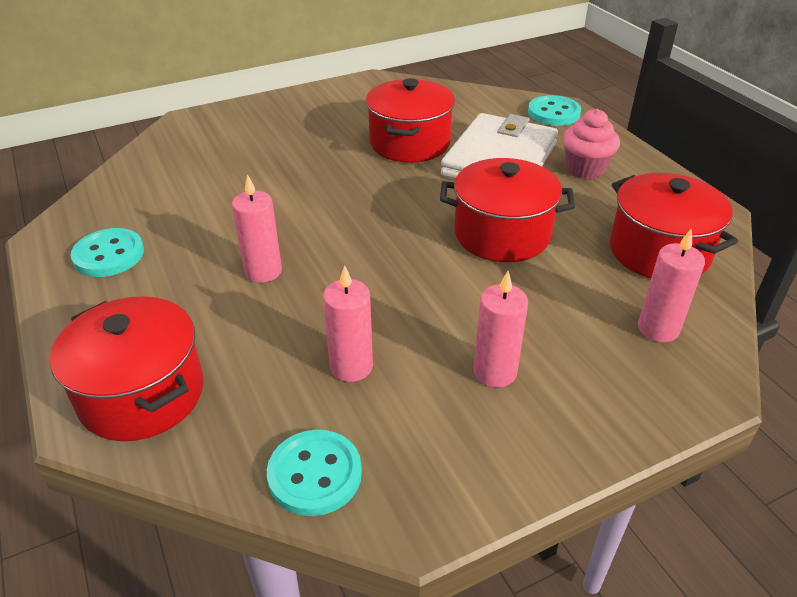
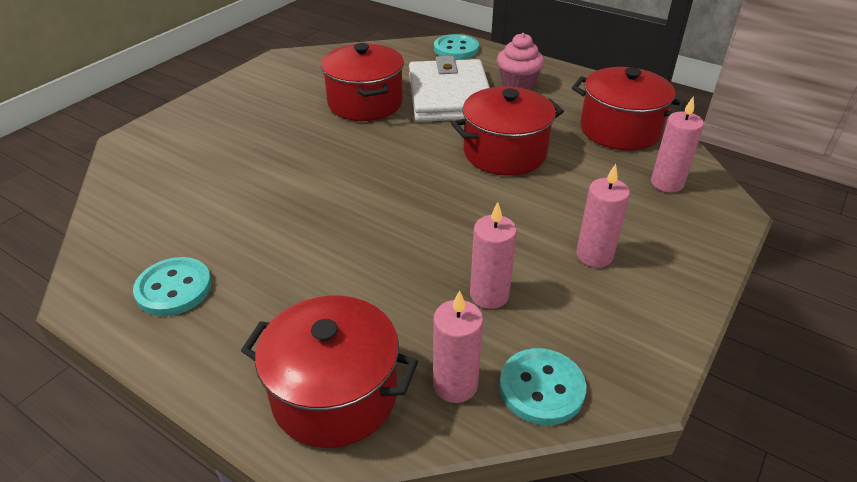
camera: 30 degrees left, 0 degrees up
(263, 271) = (341, 248): pink candle -> pink candle (455, 385)

